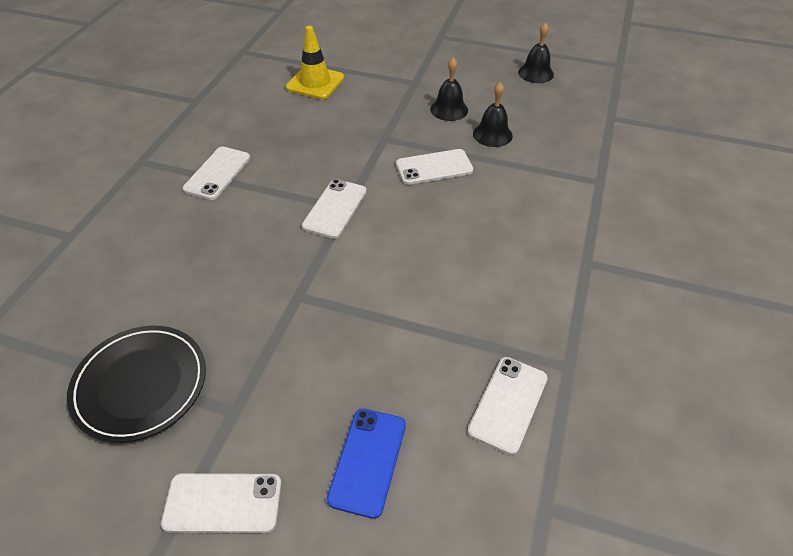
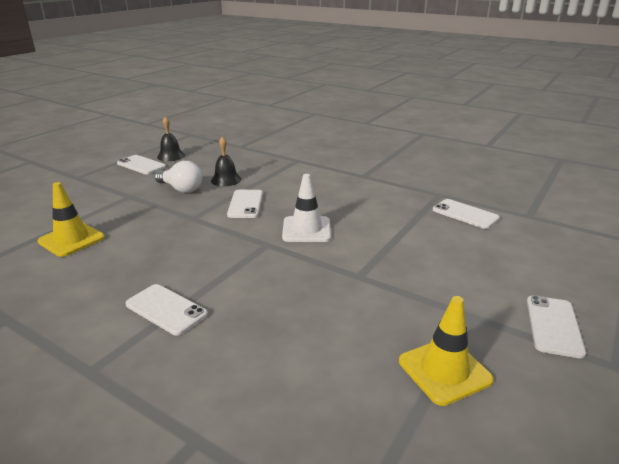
camera: 75 degrees left, 20 degrees down
(140, 385) = (444, 370): black plate -> yellow traffic cone
(335, 208) = (265, 249): white phone -> white phone (141, 165)
(368, 461) = (509, 263): blue phone -> none
(390, 232) = (306, 229): none -> white traffic cone
(449, 109) = (181, 189): black bell -> white light bulb

